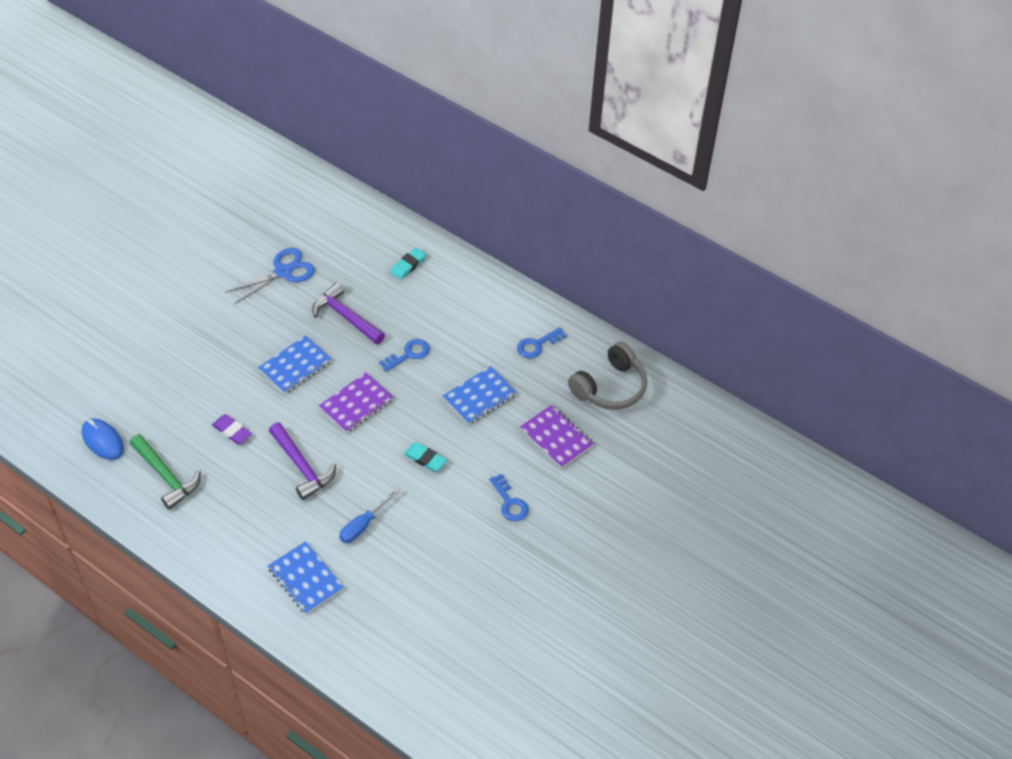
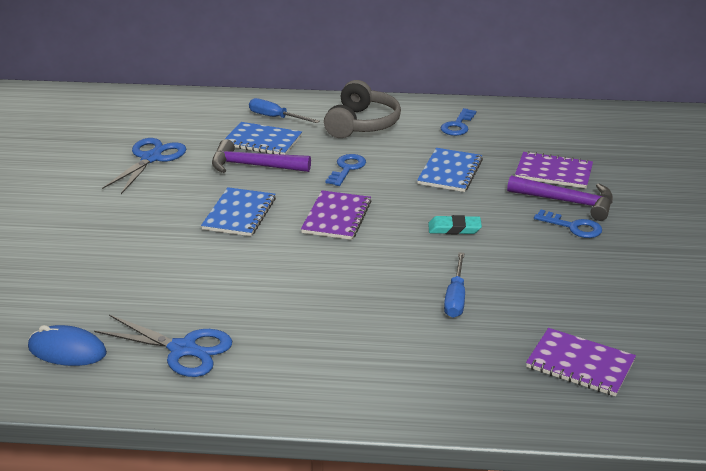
camera: 30 degrees left, 20 degrees down
(166, 476) = (182, 349): green hammer -> blue scissors
(232, 431) = (223, 284): purple eraser -> none
(301, 466) = (334, 281): purple hammer -> purple hammer (567, 202)
(305, 579) = (448, 366): blue notebook -> blue notebook (262, 141)
(385, 624) = (580, 364): none -> purple notebook
(408, 265) = (275, 117): turquoise eraser -> blue screwdriver
(610, 387) = (554, 129): grey headphones -> grey headphones (362, 124)

